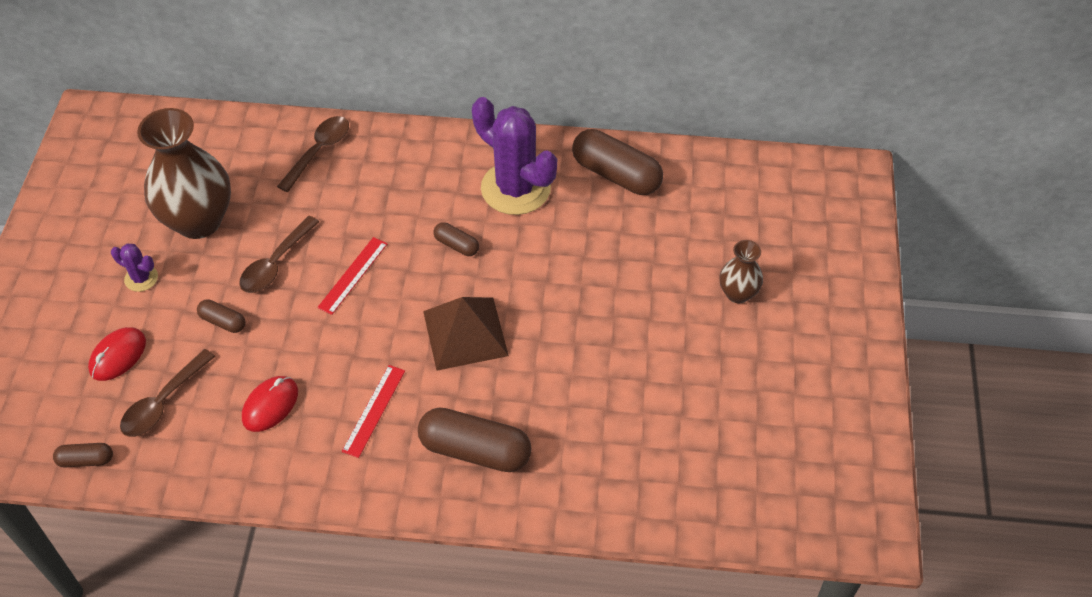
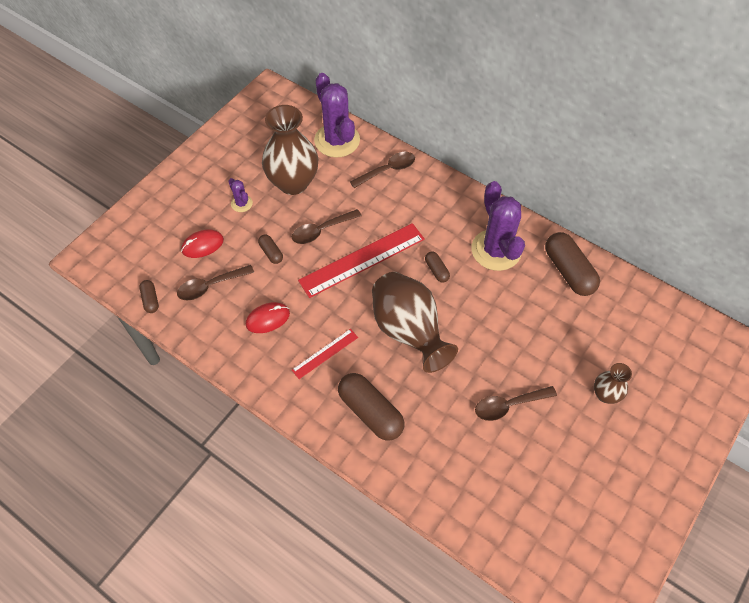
camera: 30 degrees right, 5 degrees up
(86, 460) = (150, 300): brown capsule -> brown capsule turned 45 degrees clockwise
(227, 142) = (337, 140): none -> purple cactus
(353, 275) = (362, 260): red ruler -> red ruler, size x1.95
(465, 333) = (408, 331): brown pyramid -> brown vase
(636, 359) = (508, 405): none -> brown spoon

